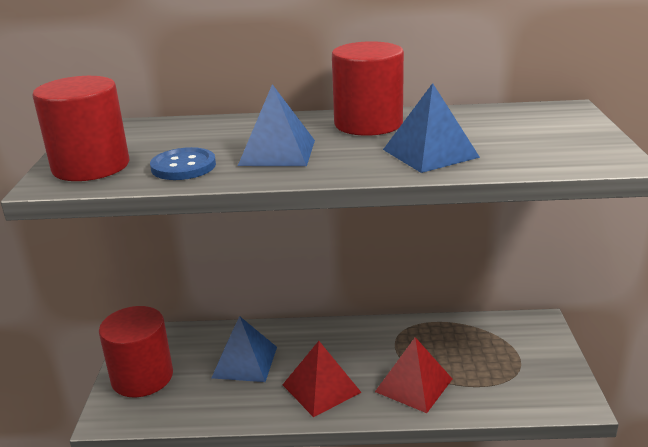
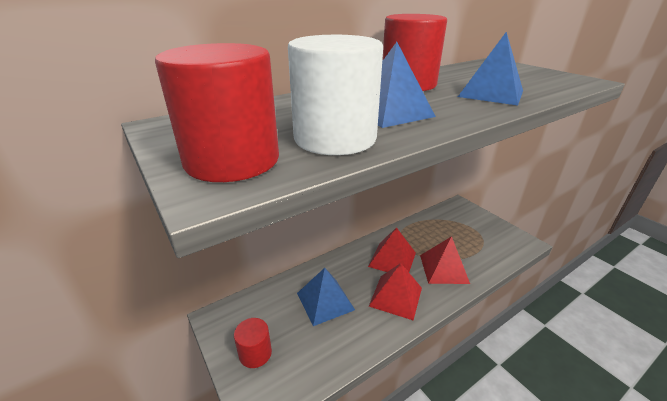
camera: 35 degrees left, 5 degrees up
(142, 377) = (255, 353): red cylinder -> red cylinder, size x0.57
(183, 166) = (335, 138): blue button -> white cylinder
(362, 351) = (392, 259): none -> red pyramid

